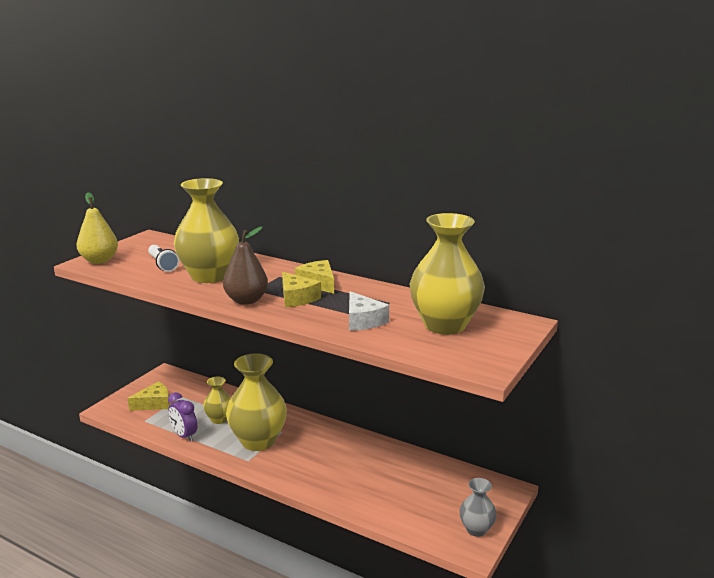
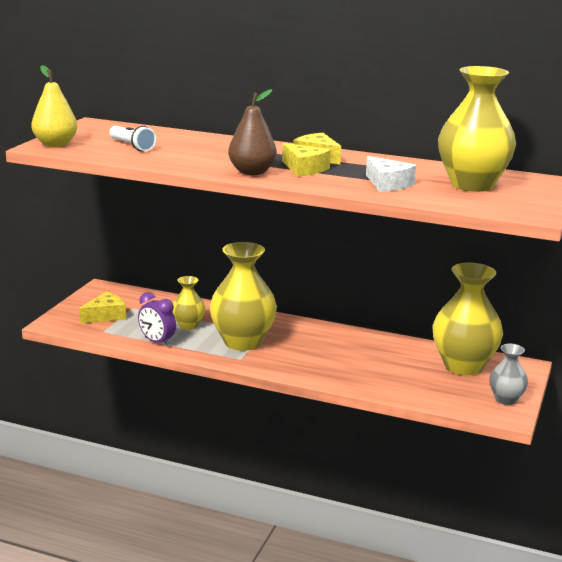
camera: 10 degrees left, 0 degrees up
(209, 276) = (193, 154): yellow vase -> yellow vase (463, 366)

